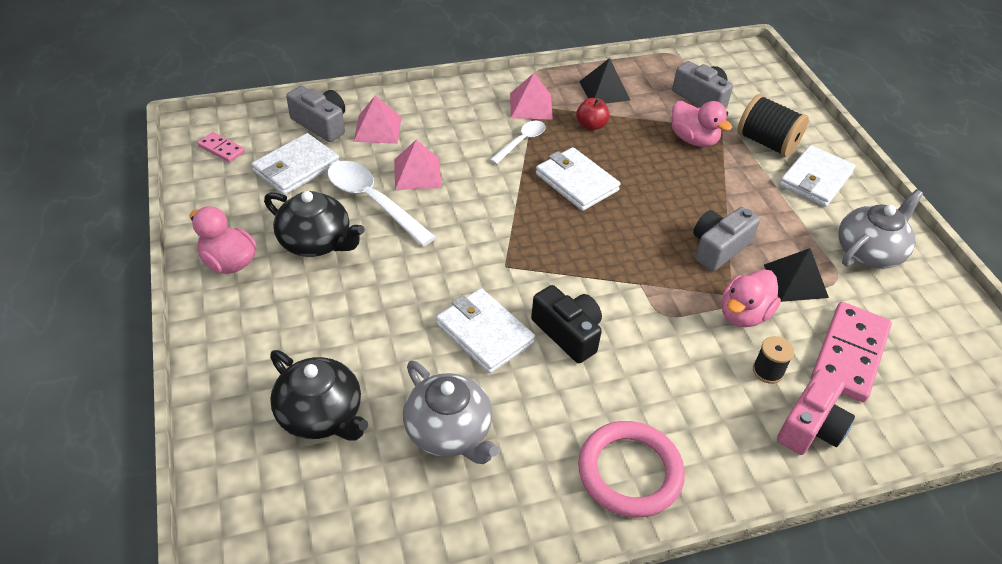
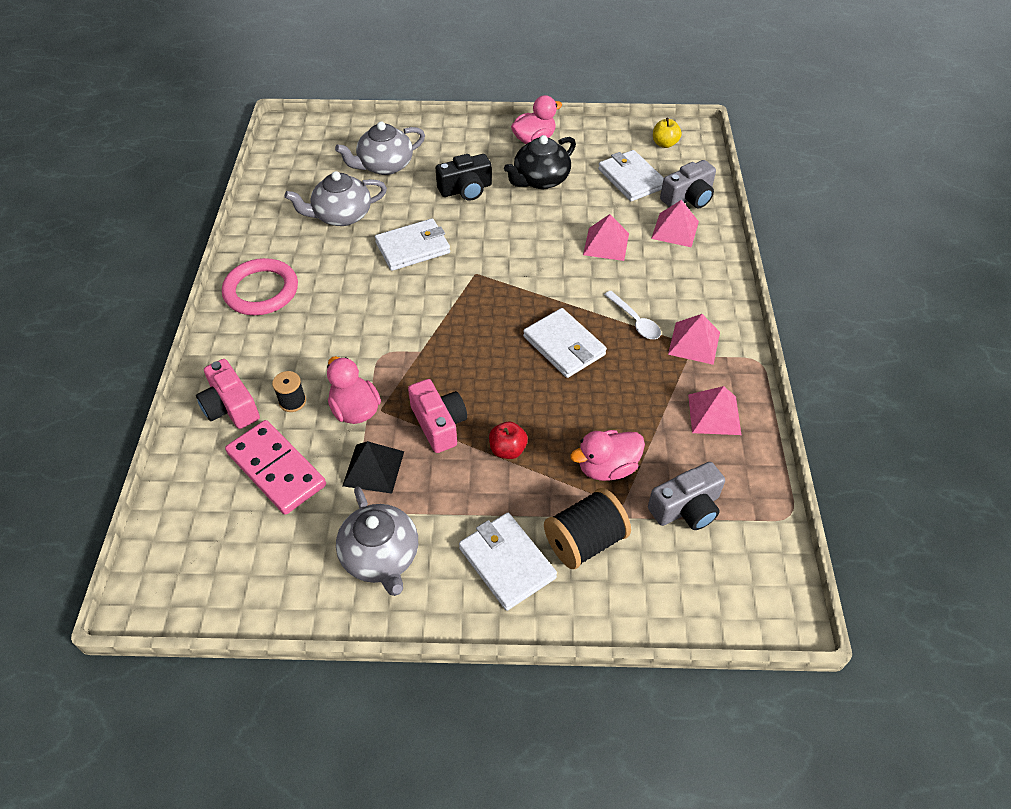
camera: 110 degrees right, 5 degrees up
(221, 149) = (664, 144): pink domino -> yellow apple
(321, 414) = (384, 166): black teapot -> grey teapot
(373, 201) = (577, 213): white spoon -> none
(568, 333) = (391, 292): black camera -> black camera (466, 189)
(576, 182) = (564, 346): white wallet -> white wallet turned 75 degrees clockwise
(591, 125) = (651, 383): red apple -> red apple (507, 450)
(604, 90) = (714, 414): black pyramid -> pink pyramid
(718, 248) = (439, 424): grey camera -> pink camera

